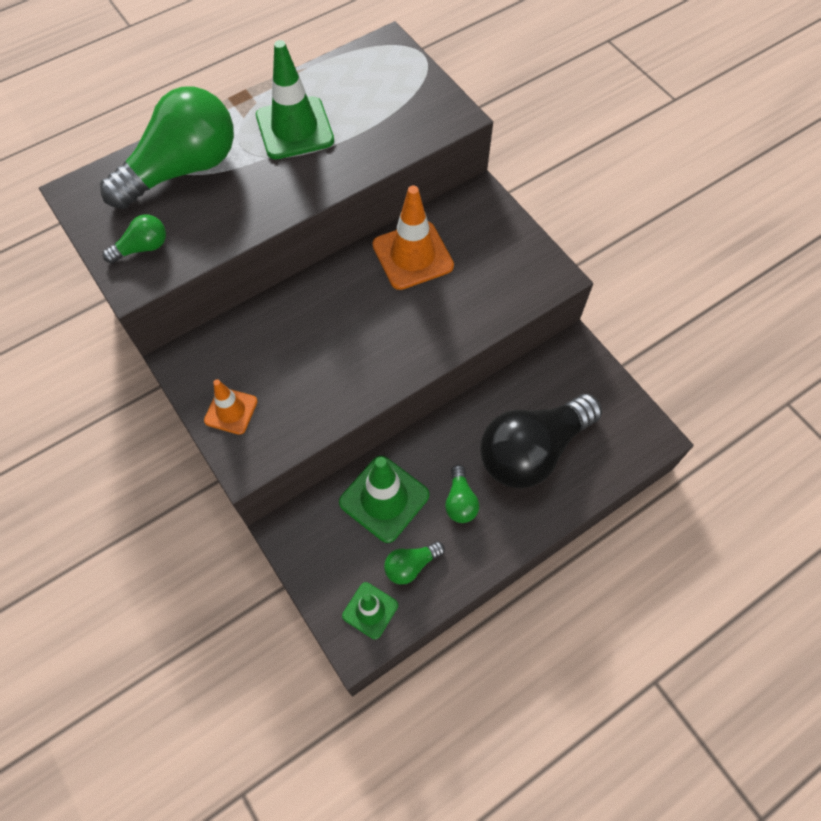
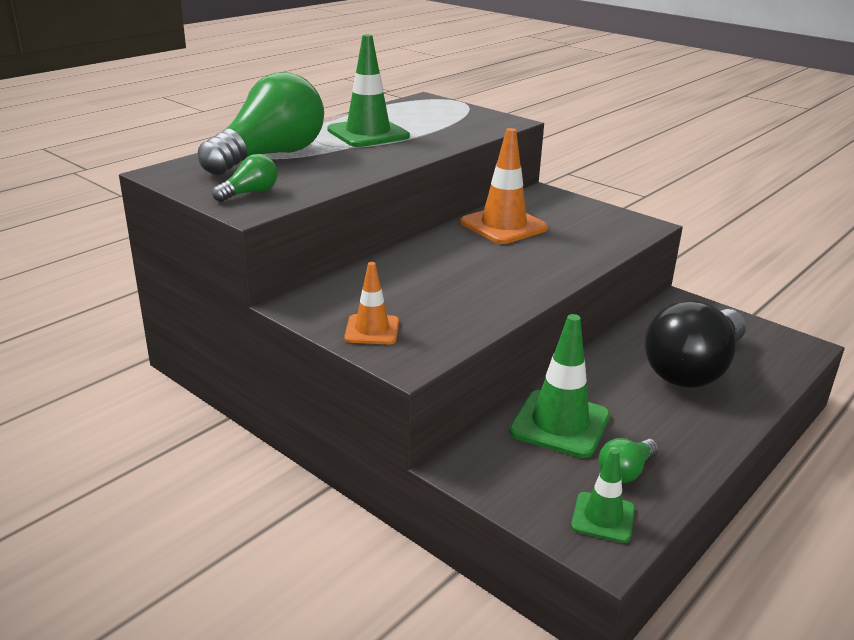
camera: 15 degrees left, 35 degrees down
(460, 501) = (645, 414): green light bulb -> none

